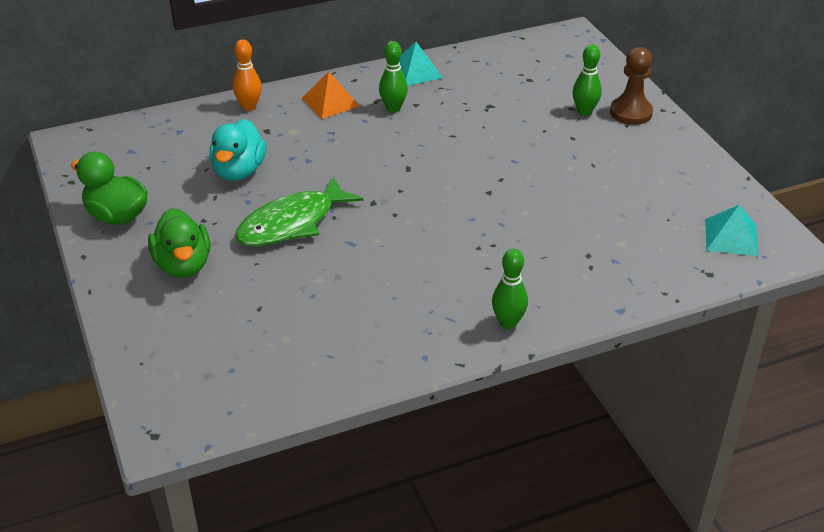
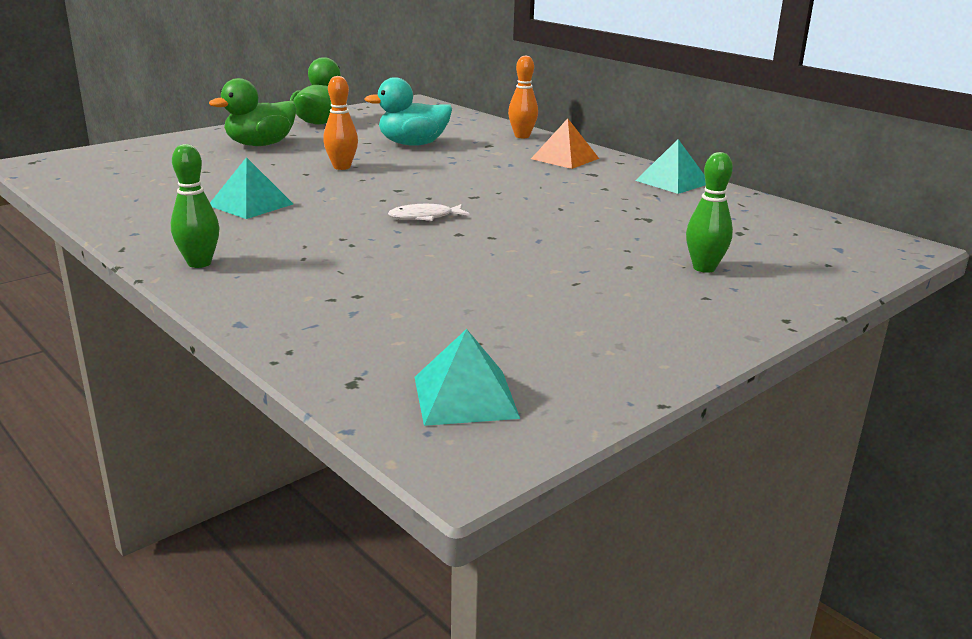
camera: 70 degrees right, 15 degrees down
(292, 223) = (342, 167): green fish -> orange bowling pin
(377, 287) = (250, 204): none -> turquoise pyramid
(393, 108) = (584, 180): green bowling pin -> none
(448, 201) = (425, 217): none -> white fish
(631, 112) = (744, 297): brown pawn -> none

